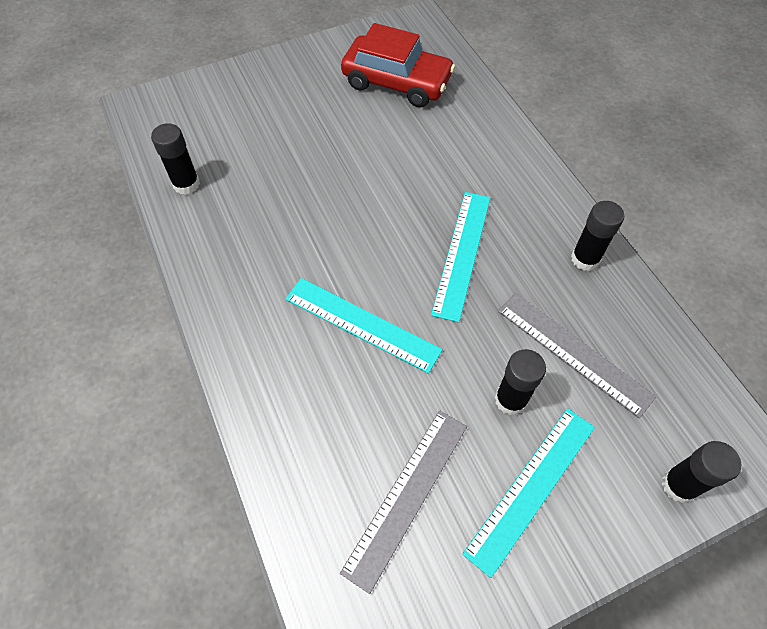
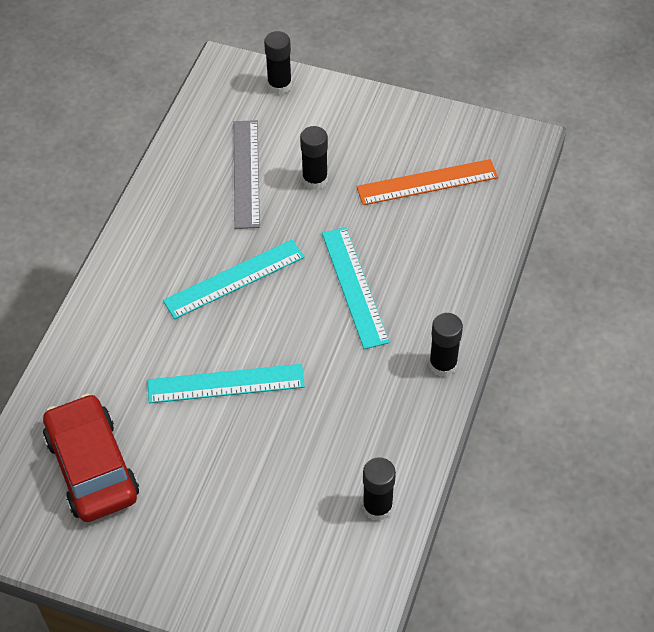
camera: 135 degrees left, 5 degrees down
(406, 496) = (427, 182): grey ruler -> orange ruler
(531, 488) = (356, 138): turquoise ruler -> turquoise ruler (226, 384)
(585, 259) = (161, 213): black glue stick -> black glue stick (443, 365)

